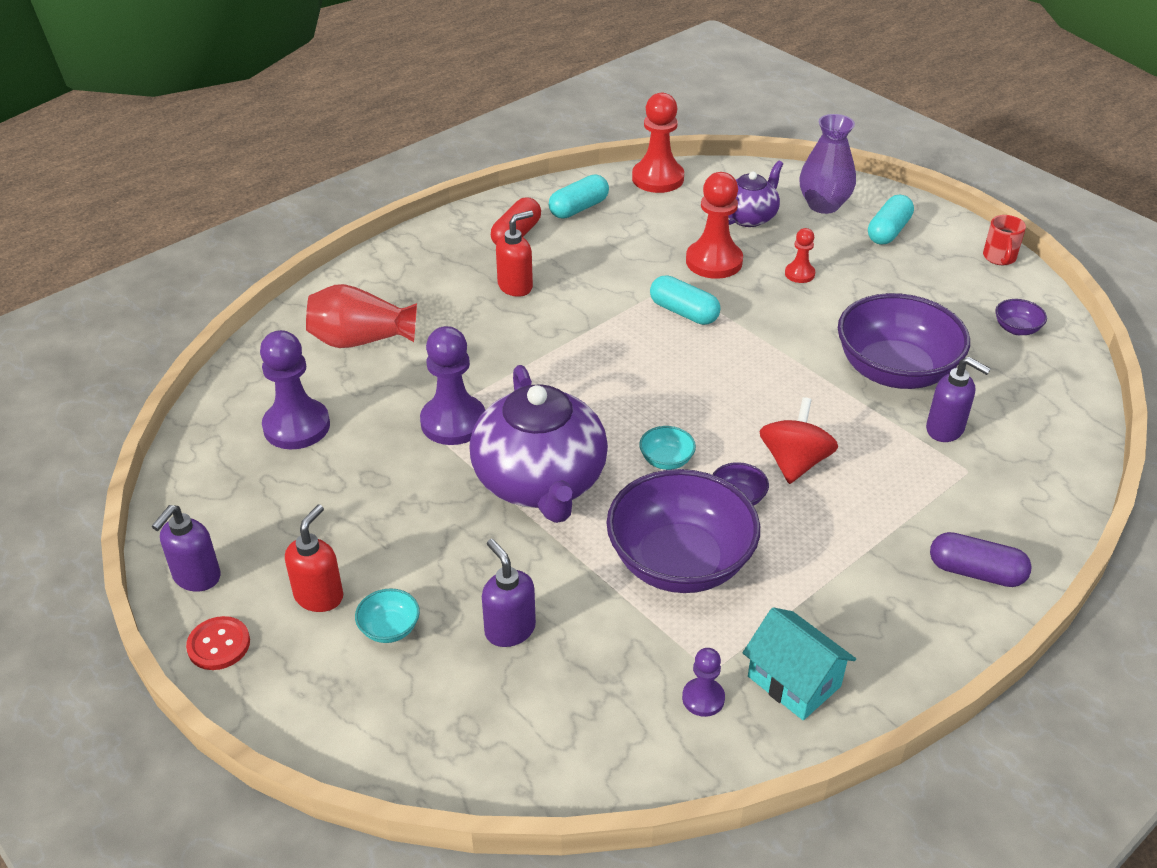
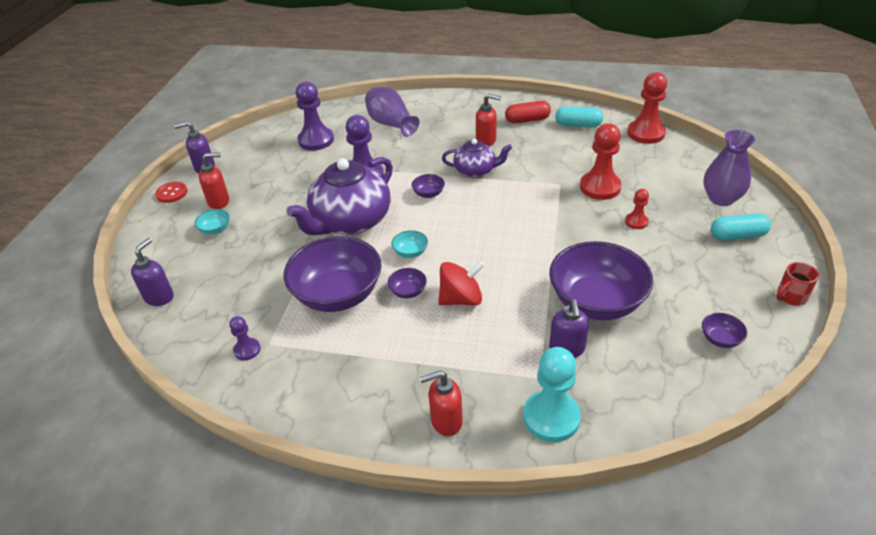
camera: 55 degrees right, 0 degrees up
(360, 340) = (391, 124): red vase -> purple vase
(509, 629) = (243, 263): purple soap dispenser -> purple soap dispenser (159, 297)
(566, 387) = (428, 194): none -> purple bowl
(684, 312) = (539, 199): turquoise capsule -> none
(749, 217) = (662, 178): purple teapot -> purple teapot (475, 171)
(794, 681) = (285, 379): turquoise house -> none
(975, 572) = (445, 421): purple capsule -> red soap dispenser
(1029, 492) = (551, 417): none -> turquoise pawn

